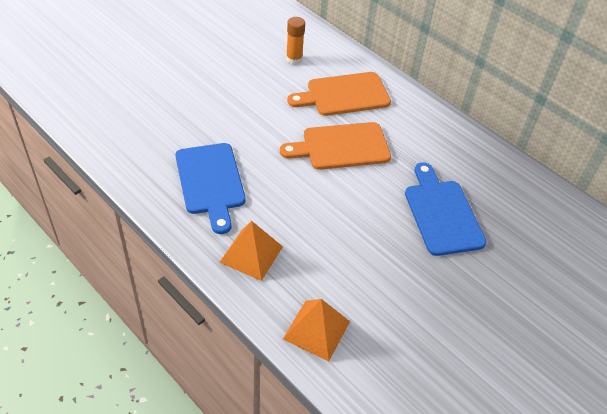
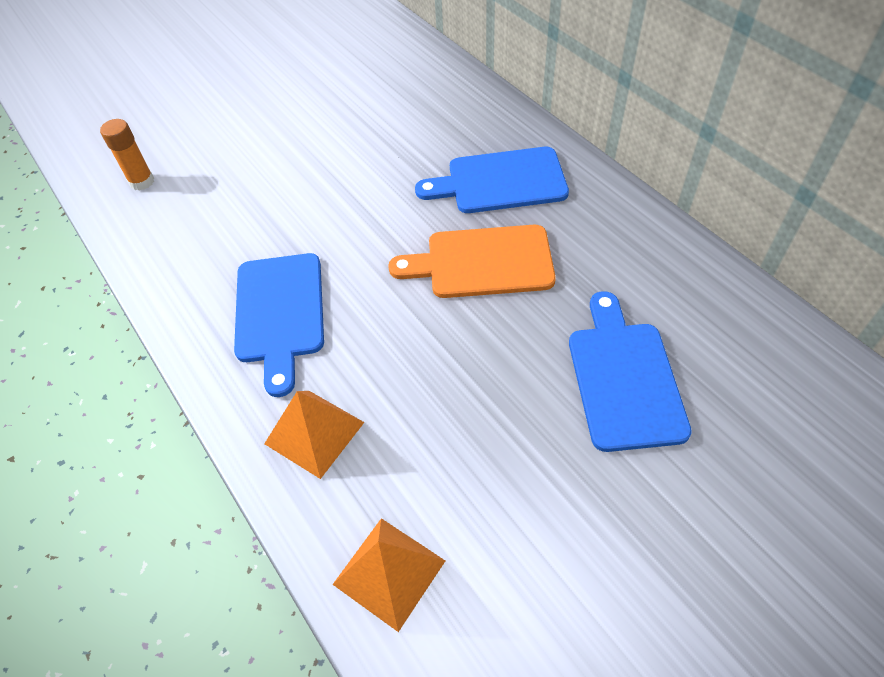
camera: 15 degrees right, 5 degrees up
(294, 59) = (437, 128): orange glue stick -> orange glue stick (142, 182)
(344, 95) = (500, 181): orange cutting board -> blue cutting board

